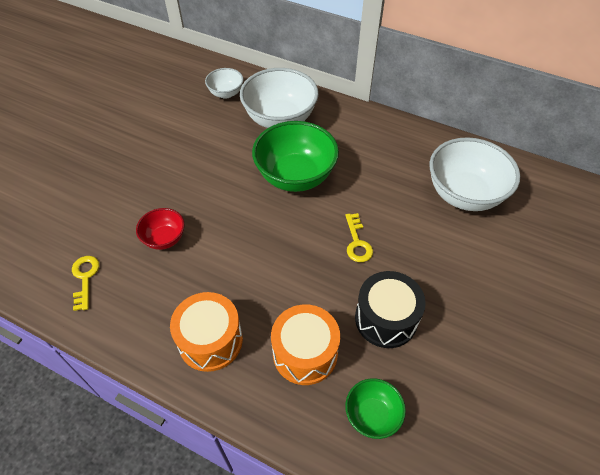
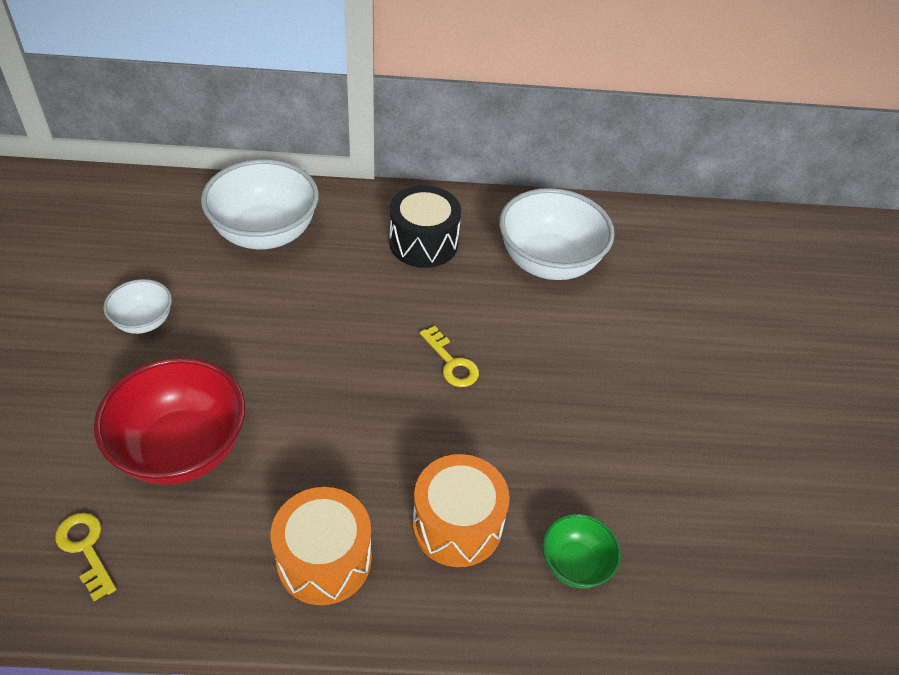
camera: 30 degrees left, 5 degrees down
(164, 239) = (182, 449): red bowl -> red bowl, size x1.92
(226, 93) = (166, 218): white bowl -> white bowl (144, 322)
(295, 176) = (327, 304): green bowl -> none
(386, 319) = (533, 444): black drum -> black drum (423, 243)

